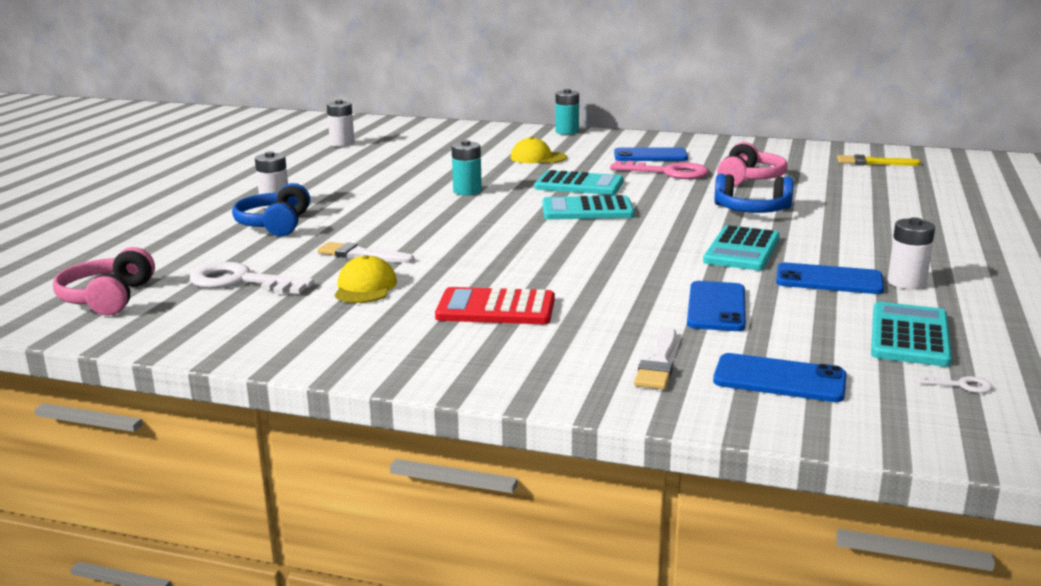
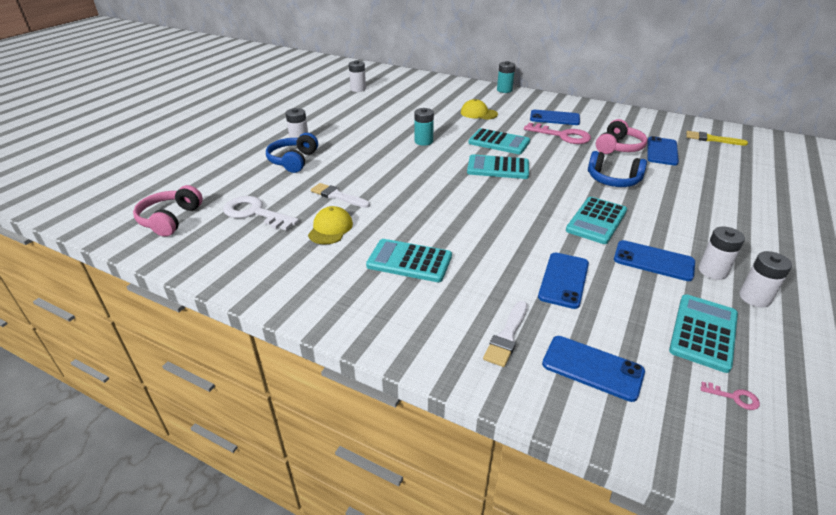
camera: 10 degrees right, 15 degrees up
(496, 308) = (409, 261): red calculator -> turquoise calculator
(810, 178) = (662, 151): none -> blue phone
(961, 385) = (734, 397): white key -> pink key
(964, 301) = (754, 298): none -> white battery

